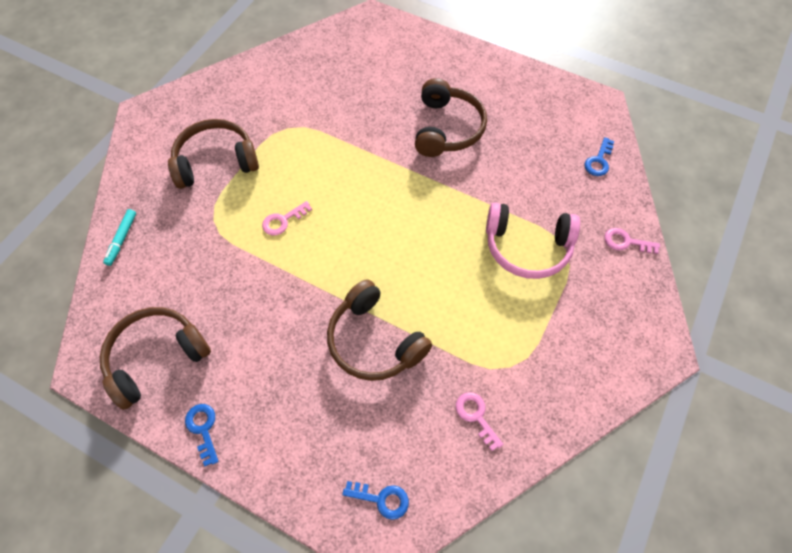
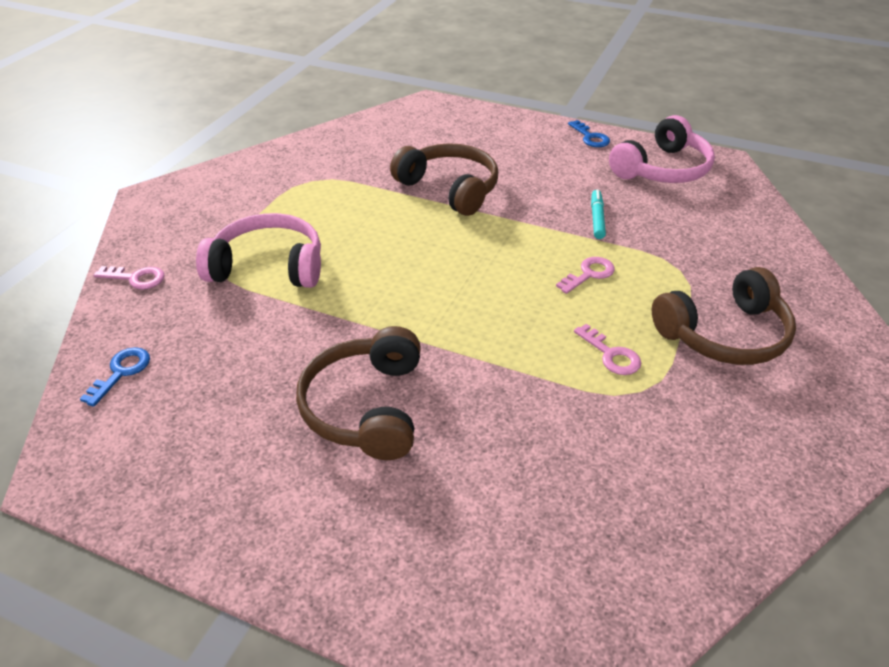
camera: 175 degrees right, 20 degrees down
(122, 239) = (779, 246): turquoise marker -> turquoise marker (597, 218)
(156, 357) = (662, 169): brown headphones -> pink headphones
(382, 499) = (429, 117): blue key -> none
(476, 416) = (349, 154): pink key -> pink key (611, 355)

